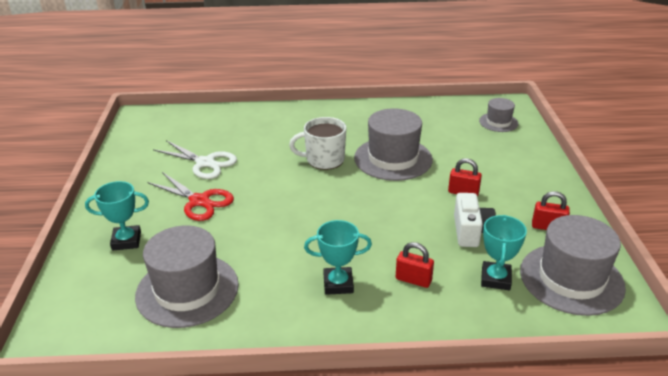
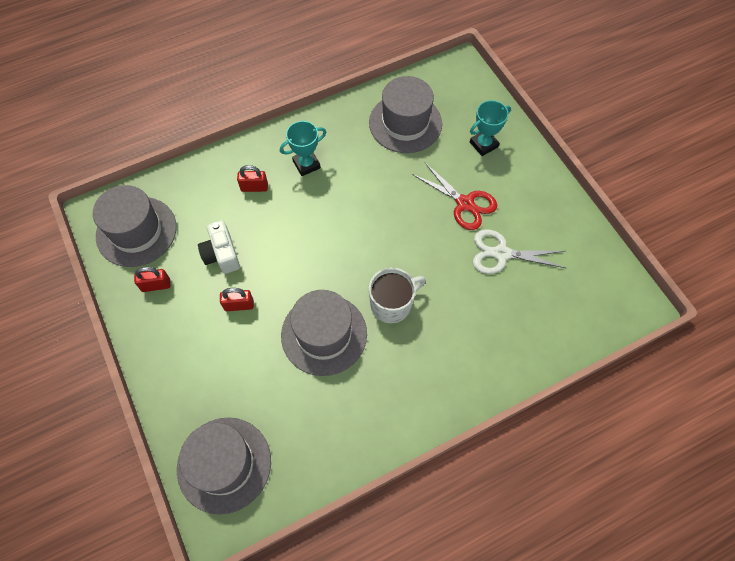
camera: 155 degrees right, 30 degrees up
(199, 201) = (465, 203): red scissors -> red scissors turned 150 degrees counterclockwise
(495, 279) = (194, 210): turquoise trophy -> none
(498, 122) = (224, 464): grey hat -> grey hat, size x1.87

